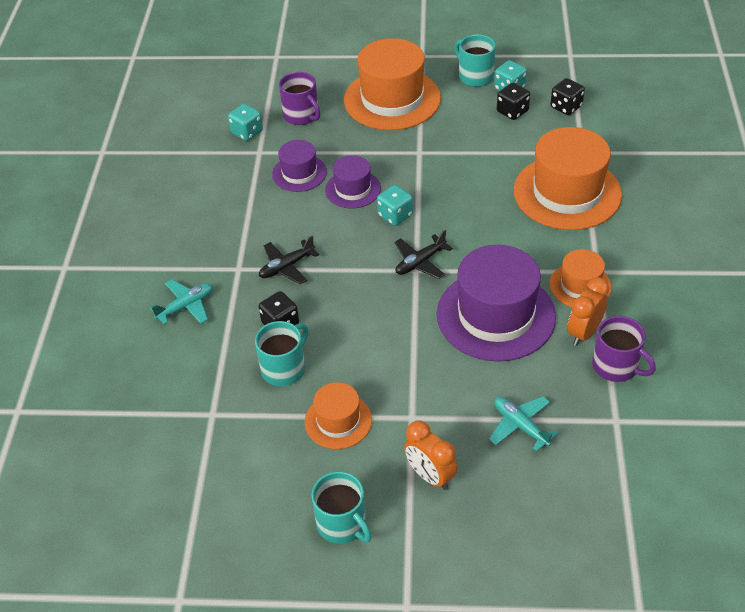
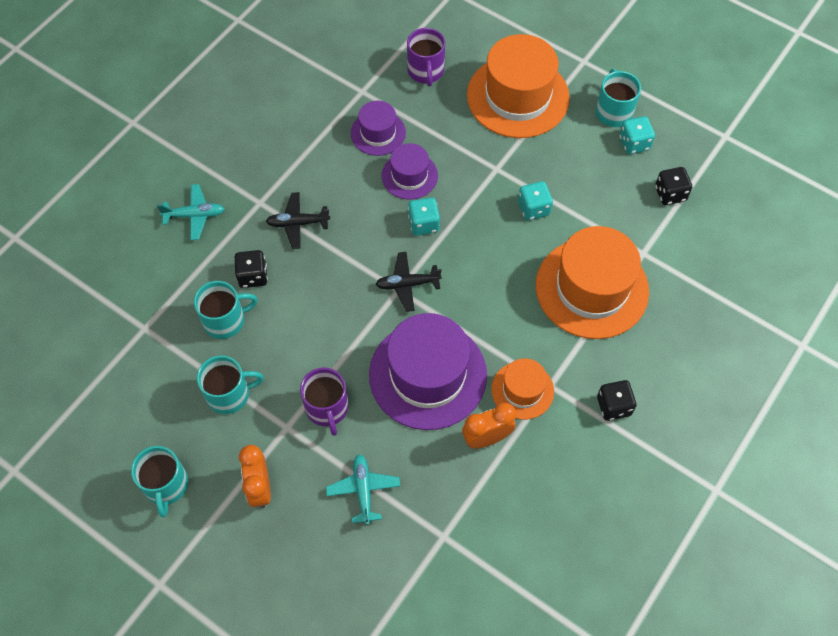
camera: 30 degrees right, 15 degrees up
(247, 132) = (367, 64): turquoise dice -> turquoise dice (533, 208)
(338, 421) = (229, 394): orange hat -> turquoise mug
(512, 111) = (615, 171): black dice -> black dice (613, 406)
(616, 366) = (486, 487): purple mug -> purple mug (327, 408)

